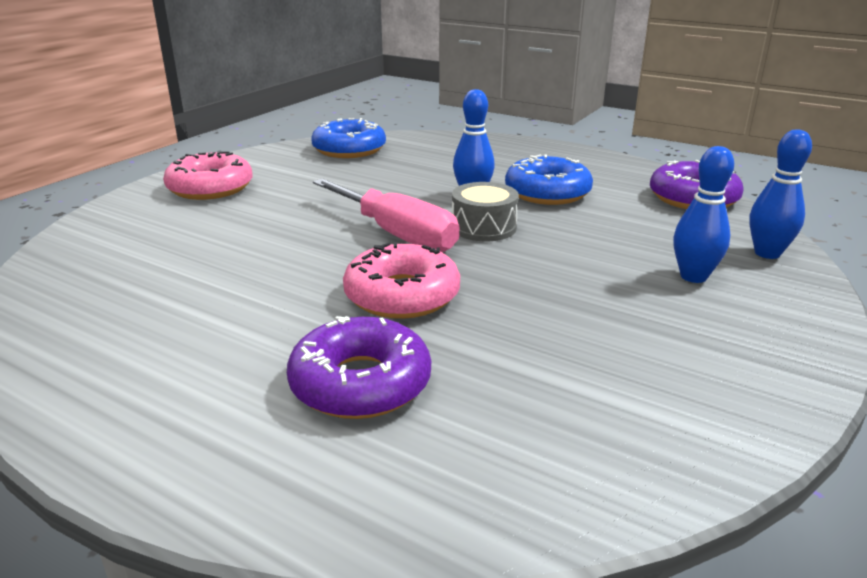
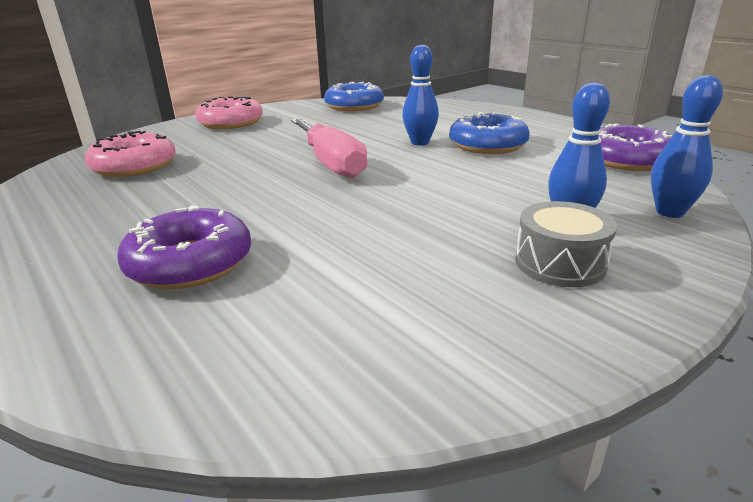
camera: 20 degrees right, 0 degrees up
(402, 295) = (290, 205): pink donut -> pink donut (134, 166)
(483, 227) = (407, 165): grey drum -> grey drum (560, 263)

